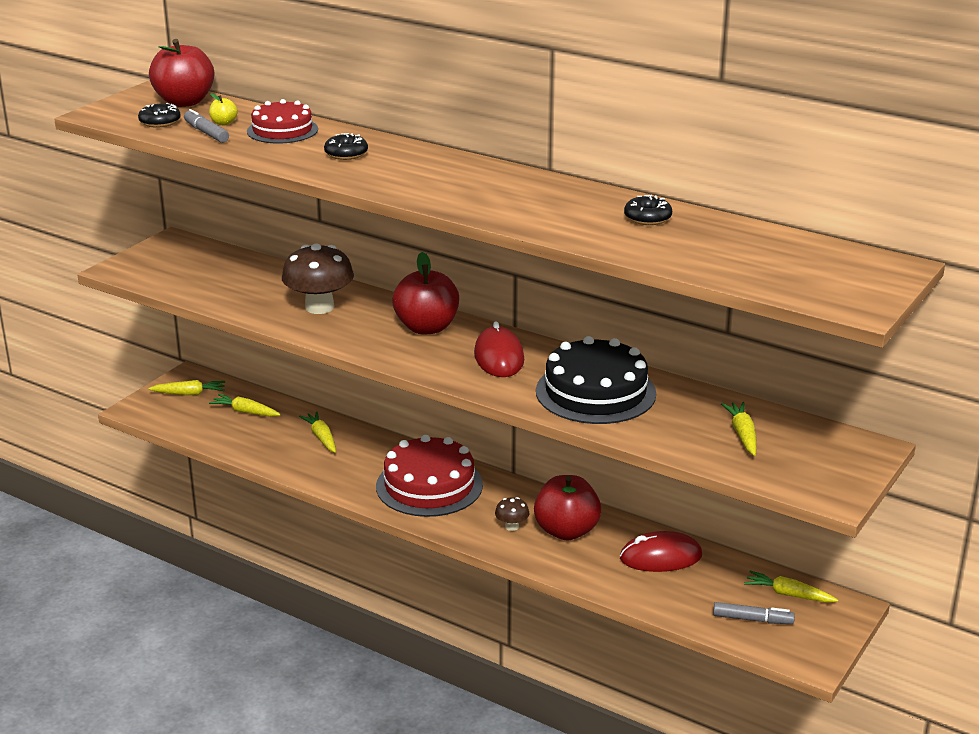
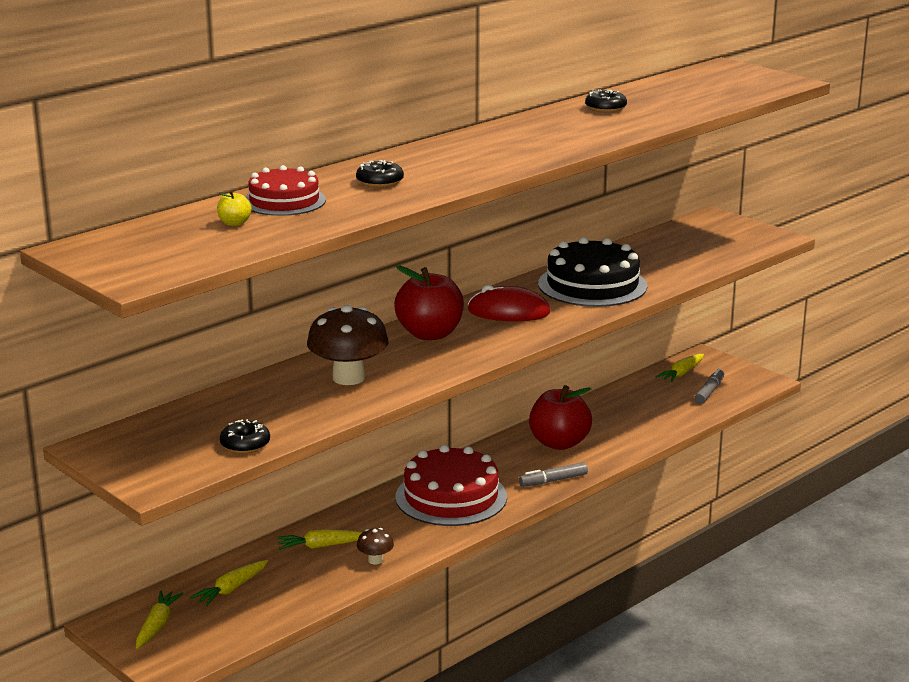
camera: 75 degrees left, 5 degrees down
(160, 122) = (200, 251): black donut -> black donut (245, 444)
(184, 102) = (138, 237): red apple -> none
(206, 133) = (260, 232): grey marker -> grey marker (553, 480)
(512, 526) = (541, 466): brown mushroom -> brown mushroom (375, 560)
(660, 557) = (614, 411): red mouse -> none
(742, 434) = (681, 249): yellow carrot -> none

